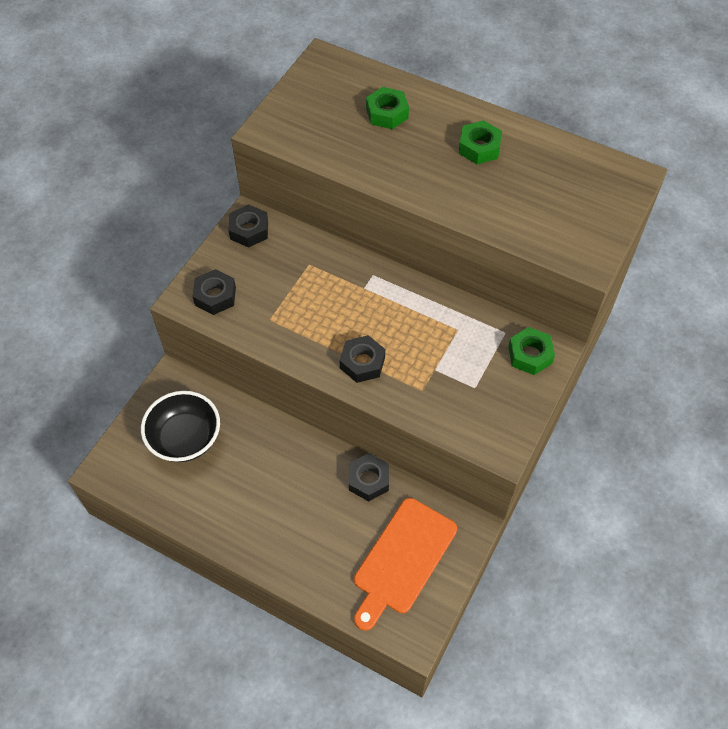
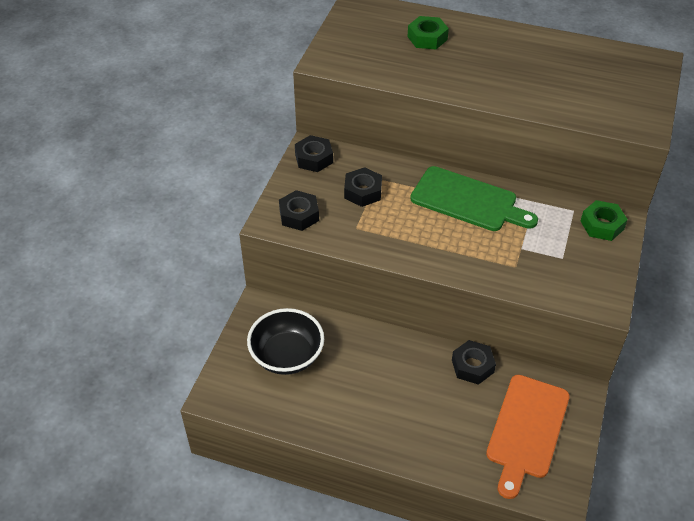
camera: 10 degrees left, 10 degrees down
(362, 363) = (453, 251): black nut -> black nut (363, 191)
(396, 304) = (468, 201): none -> green cutting board
(479, 147) = (517, 54): green nut -> none

